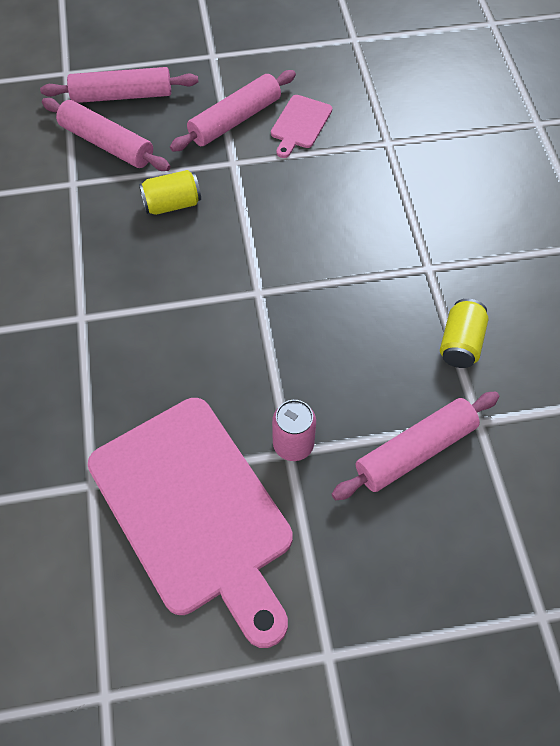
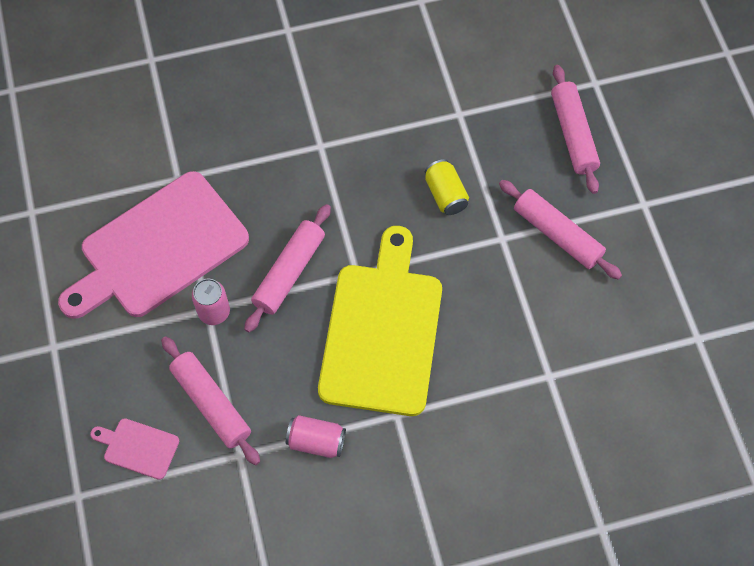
camera: 85 degrees right, 5 degrees up
(107, 144) = (510, 132): pink rolling pin -> pink rolling pin (289, 272)
(300, 124) = (561, 293): pink cutting board -> pink cutting board (138, 448)
(332, 273) = (382, 331): none -> yellow cutting board
(460, 343) = (316, 441): yellow can -> pink can

